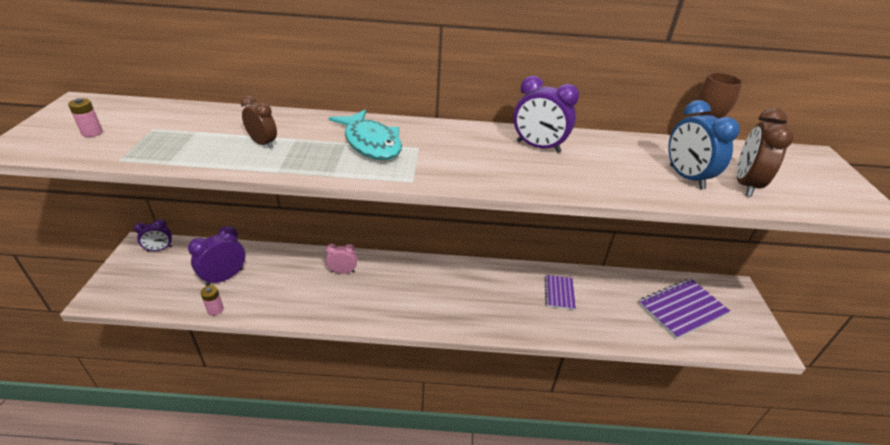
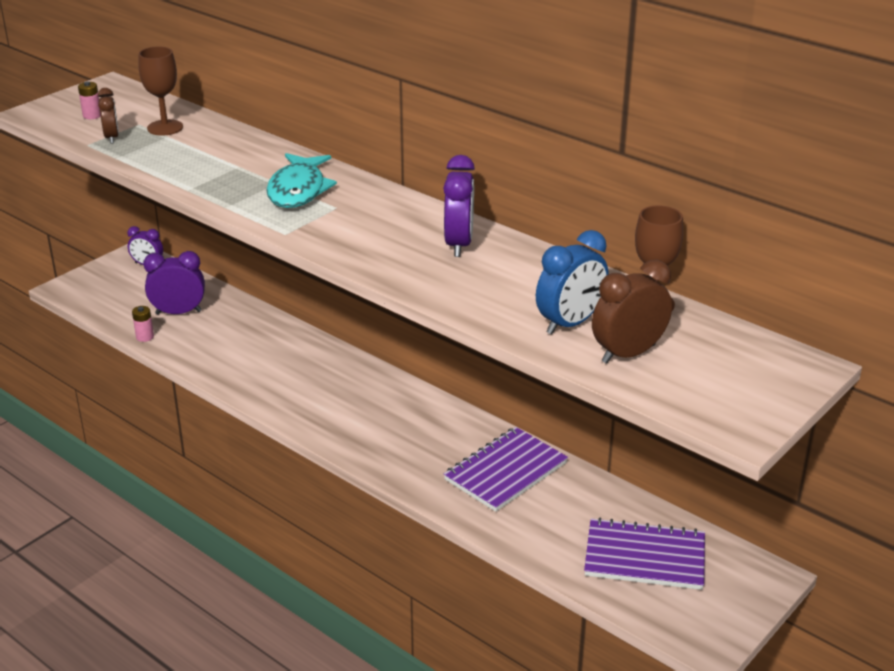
camera: 40 degrees right, 5 degrees down
(184, 125) = (165, 128): none -> brown goblet
(263, 143) = (207, 162): brown clock -> brown clock (112, 137)
(342, 272) = (291, 352): pink clock -> none
(538, 147) = (459, 244): purple clock -> purple clock turned 150 degrees counterclockwise
(559, 293) = (506, 471): purple notebook -> purple notebook, size x1.76
(686, 177) = (570, 324): blue clock -> blue clock turned 150 degrees counterclockwise

